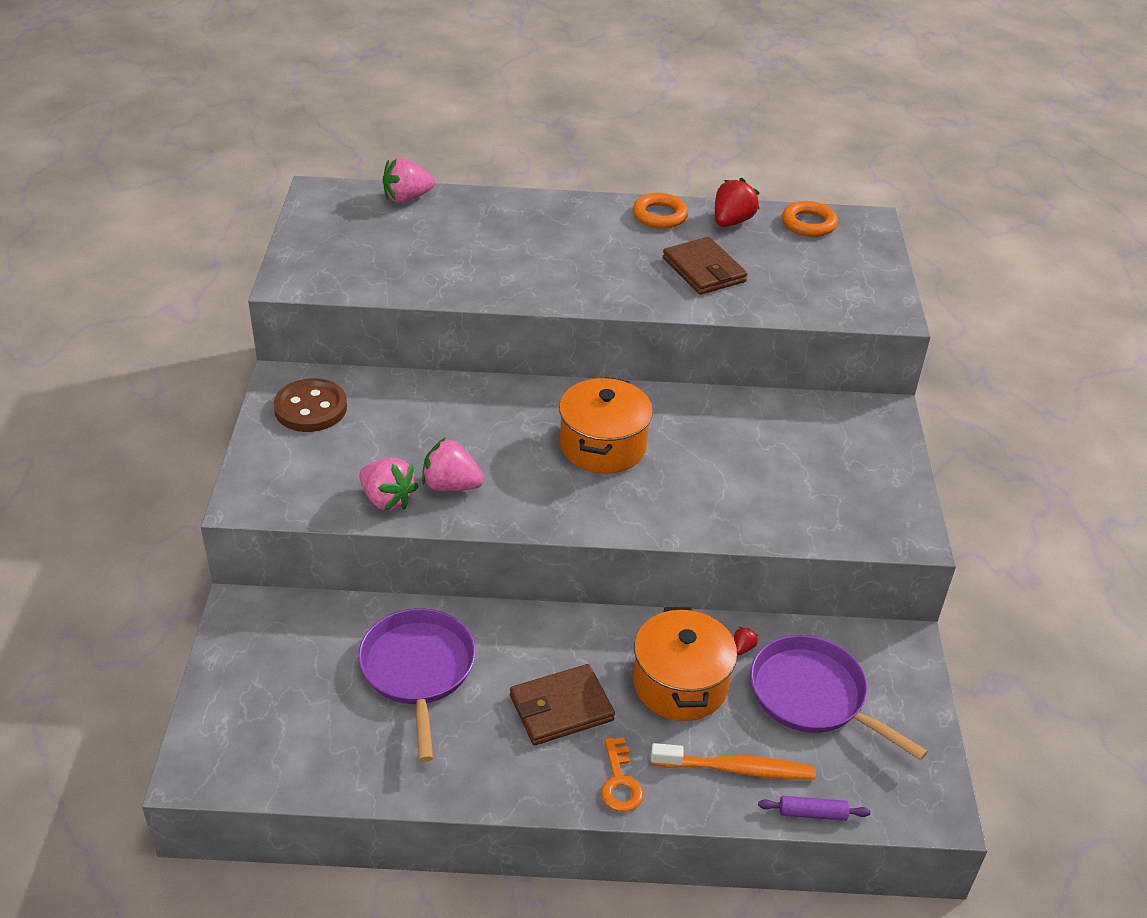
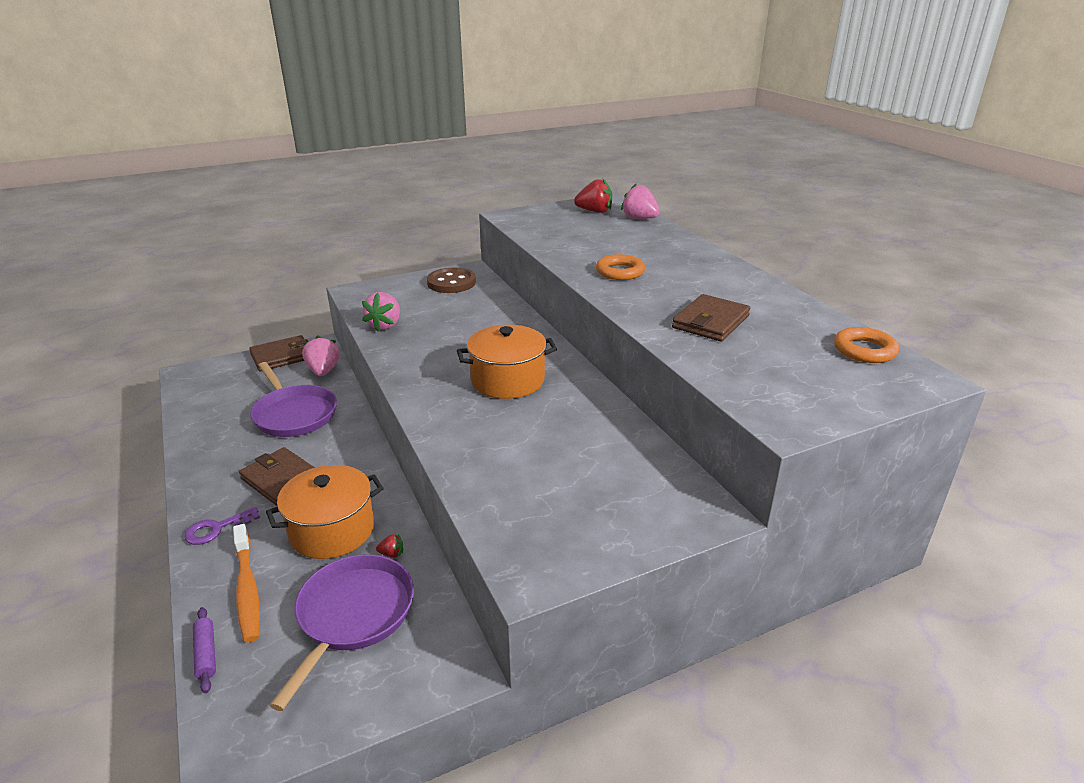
camera: 65 degrees right, 10 degrees down
(240, 653) = (282, 356): none -> brown wallet
(418, 670) = (294, 414): purple pan -> purple pan turned 90 degrees clockwise
(451, 486) = (415, 340): pink strawberry -> pink strawberry (323, 371)
(620, 782) = (216, 529): orange key -> purple key
(660, 215) = (758, 290): orange ring -> orange ring (620, 272)
(731, 222) = (802, 317): red strawberry -> red strawberry (594, 211)

